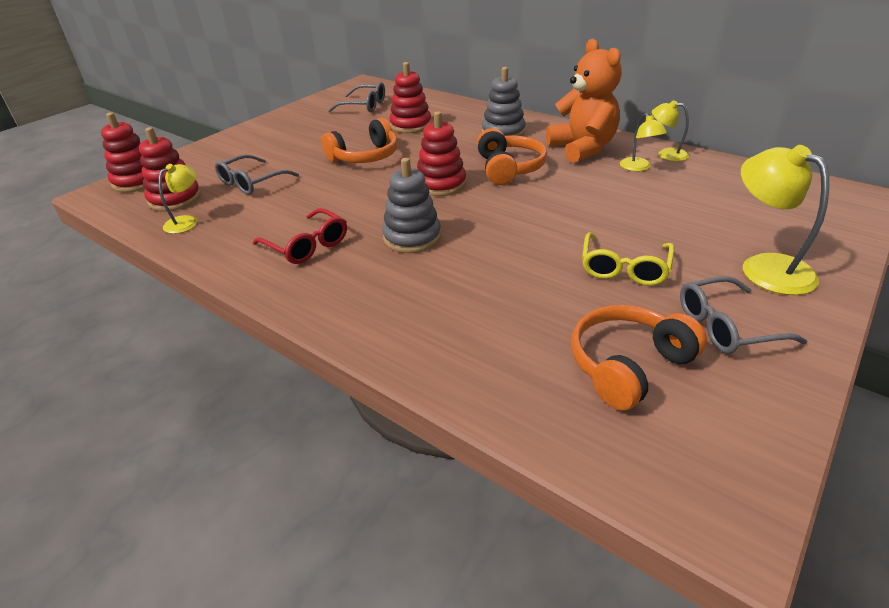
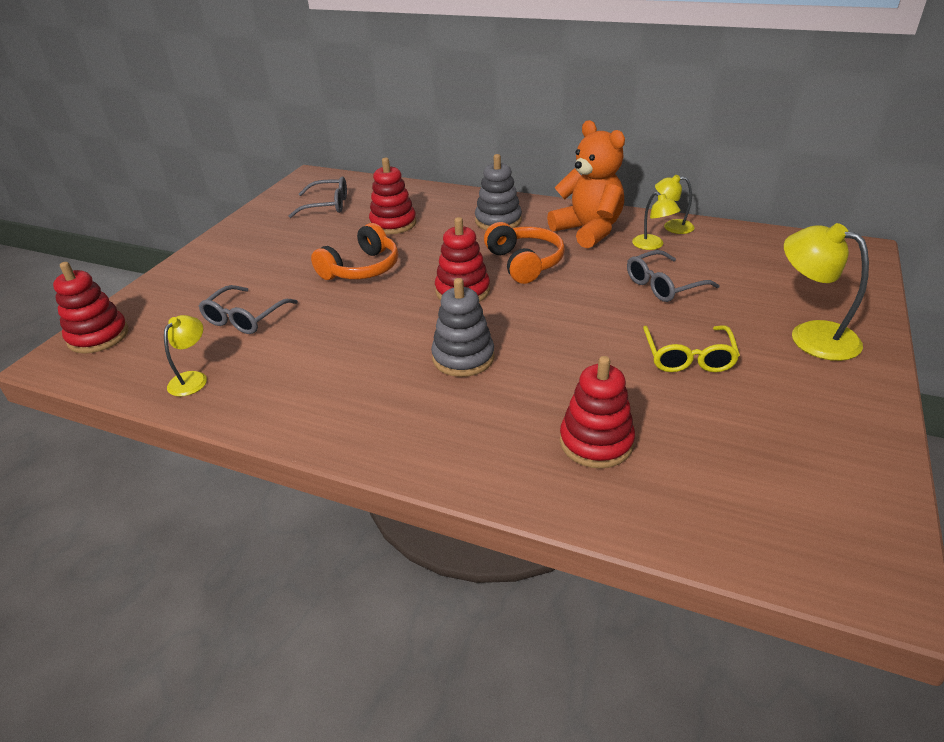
camera: 15 degrees left, 0 degrees up
(175, 199) = (161, 352): red stacking toy -> red stacking toy (596, 442)
(307, 245) = (352, 385): red glasses -> none
(628, 365) = (737, 457): orange headphones -> none
(726, 326) = (804, 401): grey glasses -> grey glasses (663, 285)

